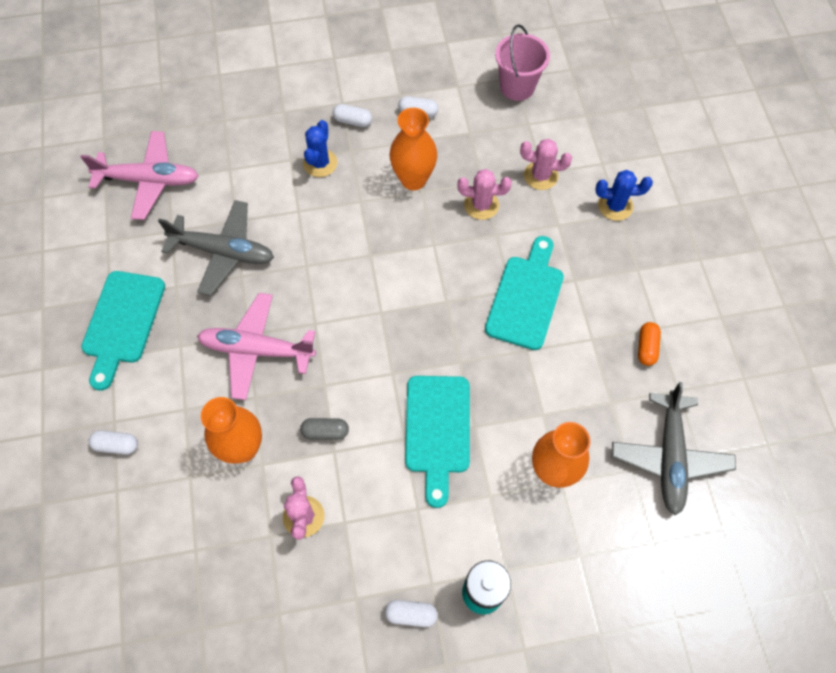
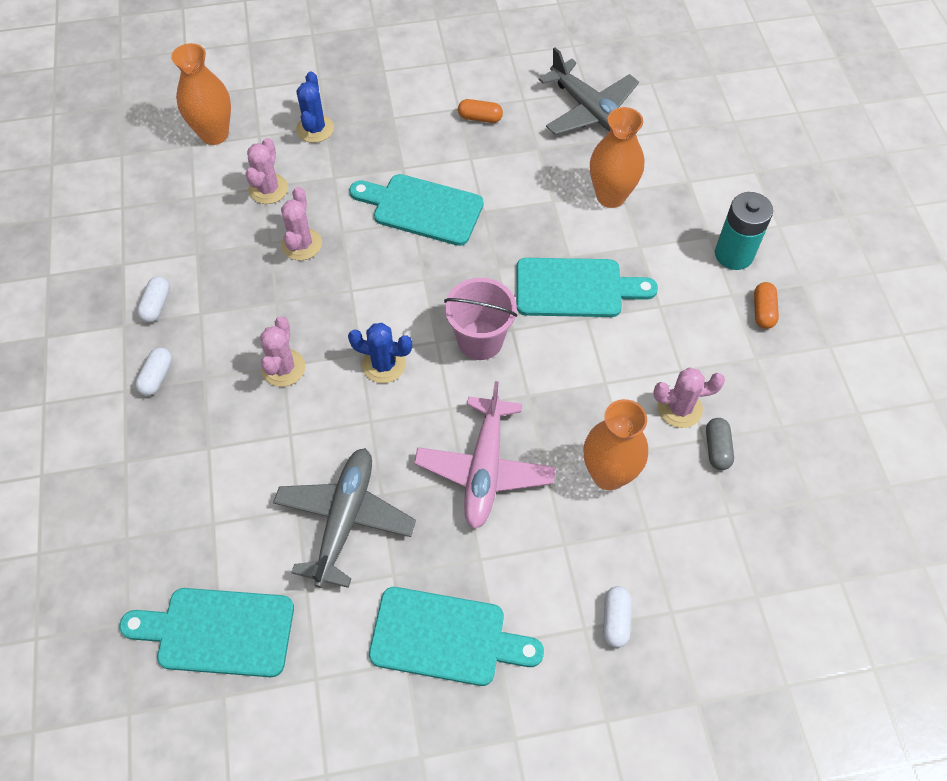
camera: 90 degrees left, 5 degrees down
(149, 180) = (218, 631): pink plane -> turquoise cutting board
(320, 163) = (219, 412): blue cactus -> blue cactus (384, 364)
(325, 432) = (583, 391): grey capsule -> grey capsule (717, 448)
(358, 201) = (283, 368): none -> pink cactus
(411, 614) = (763, 311): white capsule -> orange capsule
(413, 179) = (258, 310): orange vase -> orange vase (214, 134)
(517, 87) = (137, 205): pink bucket -> pink bucket (480, 340)
(669, 457) = (590, 111): grey plane -> grey plane turned 45 degrees clockwise

